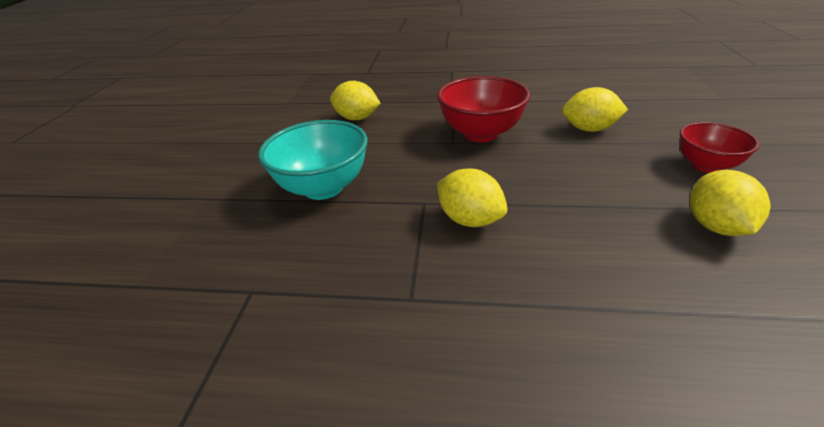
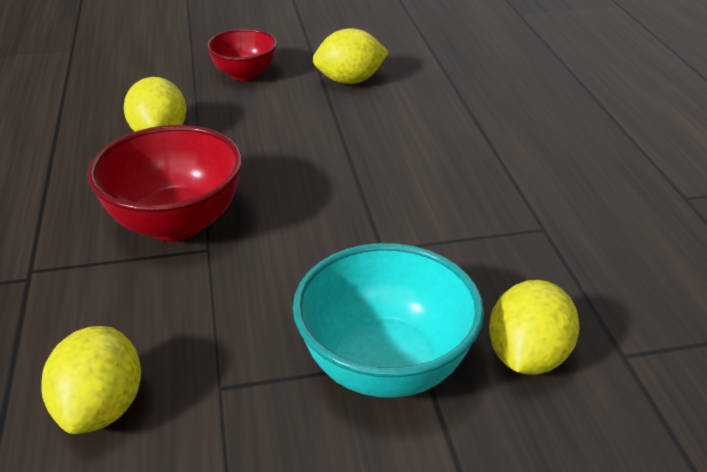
camera: 110 degrees left, 0 degrees up
(469, 219) = (401, 208): yellow lemon -> yellow lemon (527, 356)

